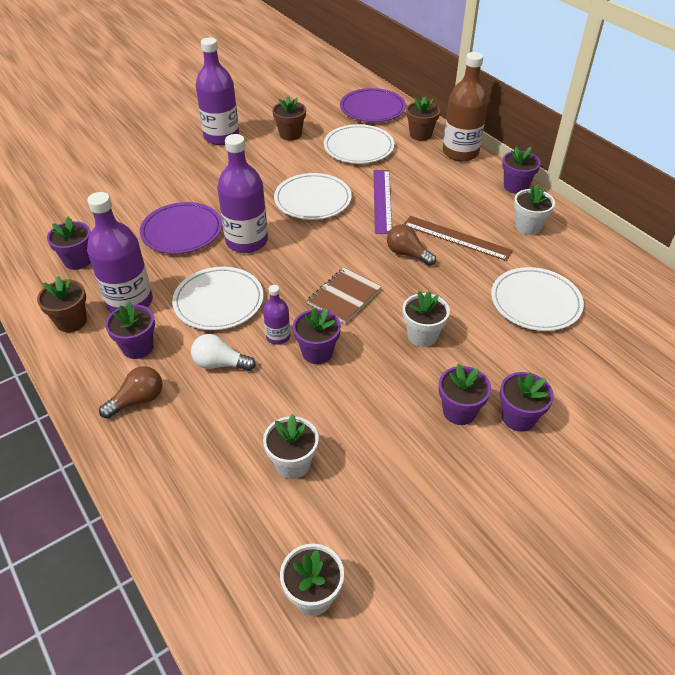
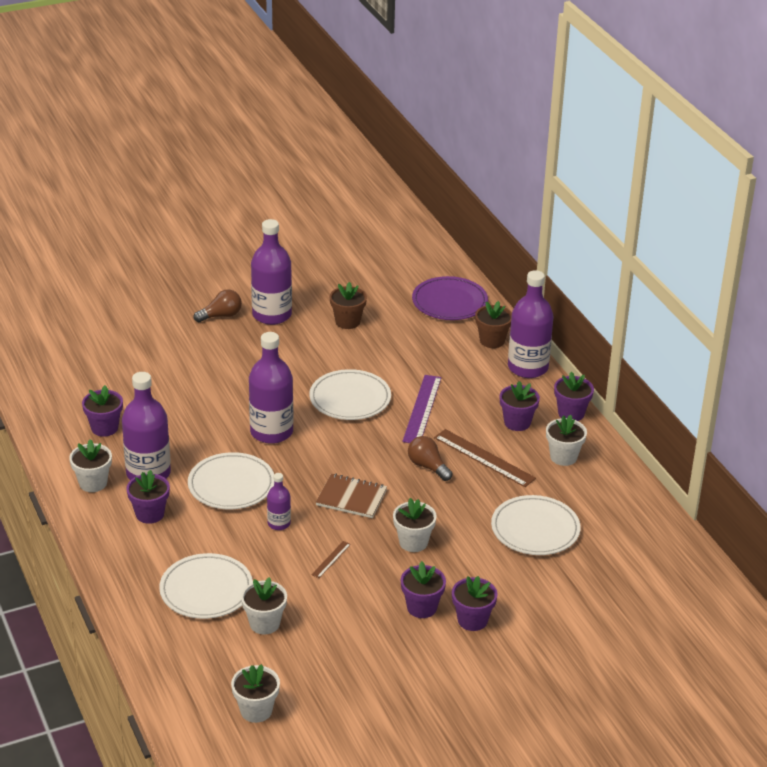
camera: 10 degrees right, 10 degrees down
(71, 321) = (93, 483): brown flower pot -> white flower pot
(138, 400) = (143, 557): brown light bulb -> brown light bulb (221, 316)
(182, 231) = (209, 413): purple plate -> none
(220, 364) = (221, 538): white light bulb -> none
(317, 352) = (311, 542): purple flower pot -> purple flower pot (517, 422)
(344, 297) = (351, 498): brown notebook -> brown notebook turned 60 degrees clockwise
(344, 369) = (331, 559): none -> brown ruler
(358, 147) = (418, 347): white plate -> white plate (206, 590)
(460, 152) = (528, 367): brown bottle -> purple bottle

